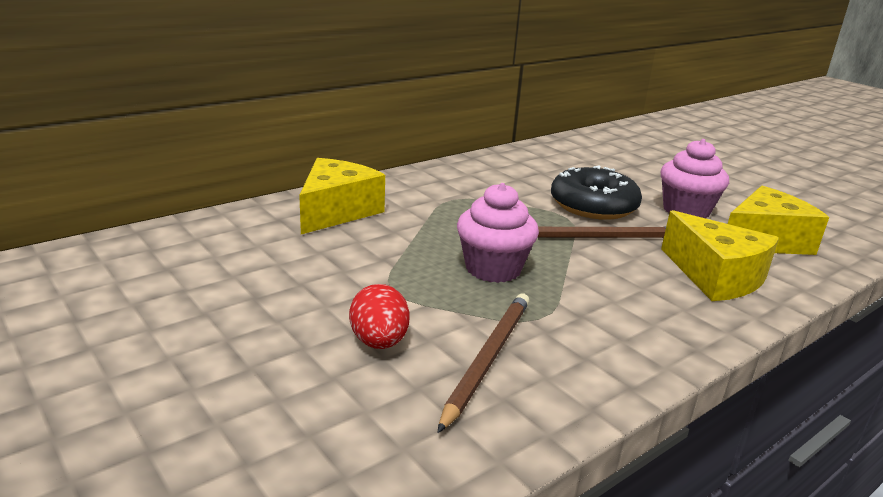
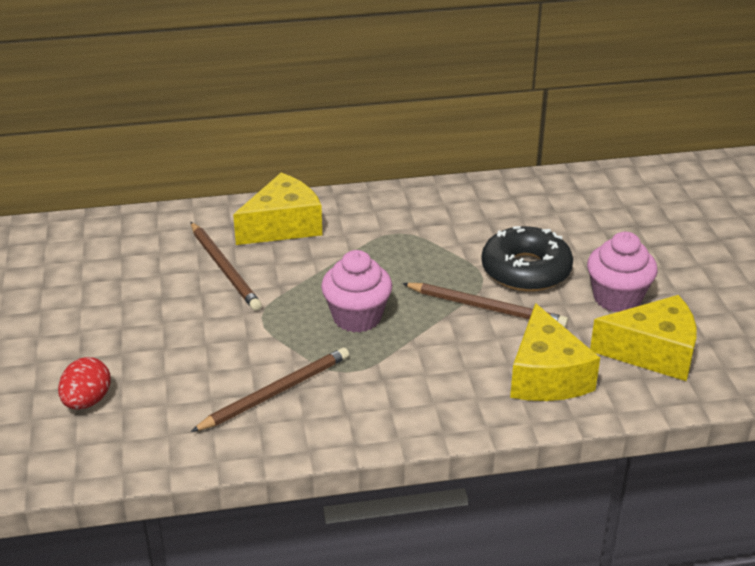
camera: 30 degrees right, 10 degrees up
(307, 256) = (224, 268): none -> brown pencil
(379, 342) = (214, 358): red egg -> red egg (87, 401)

